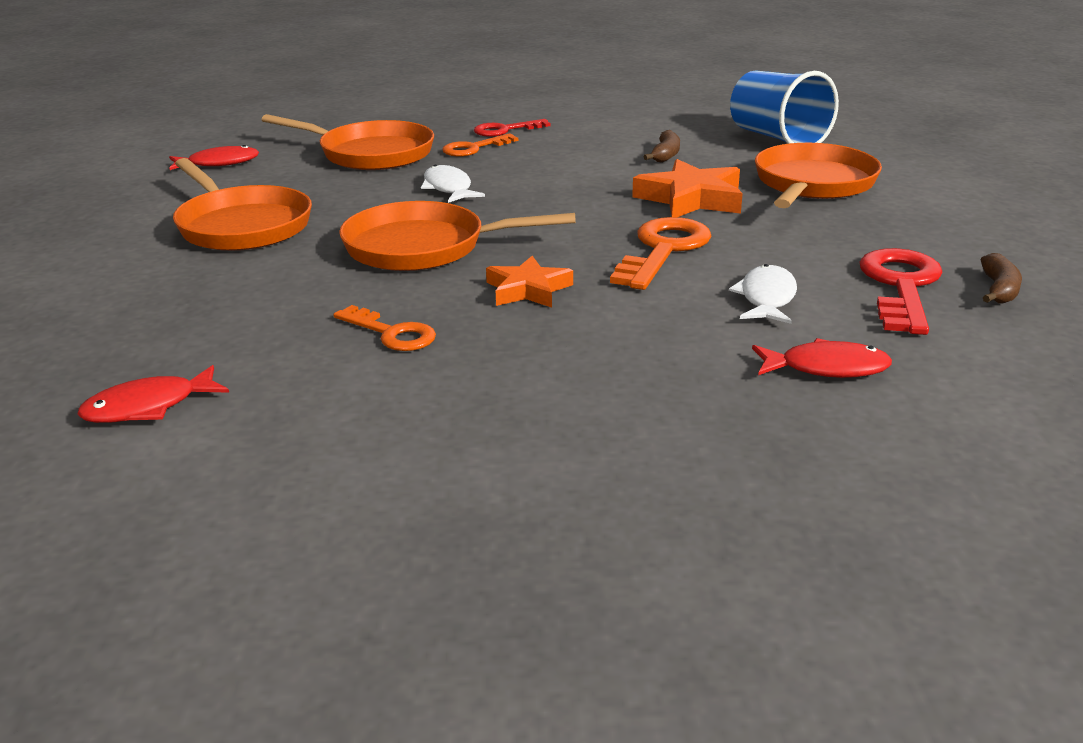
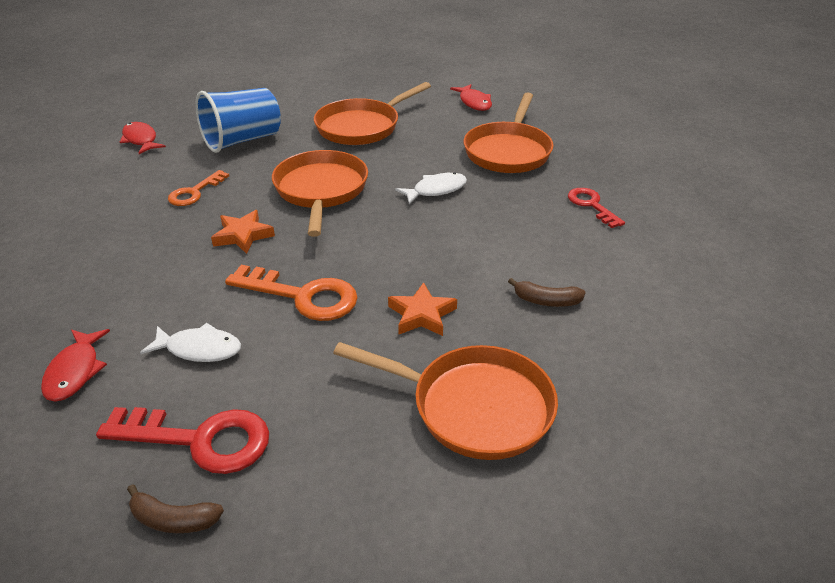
camera: 85 degrees right, 10 degrees up
(474, 148) = (534, 194): orange key -> none
(691, 199) = (422, 315): orange star -> orange star, size x0.66
(777, 138) = (634, 391): blue cup -> blue cup (242, 140)

